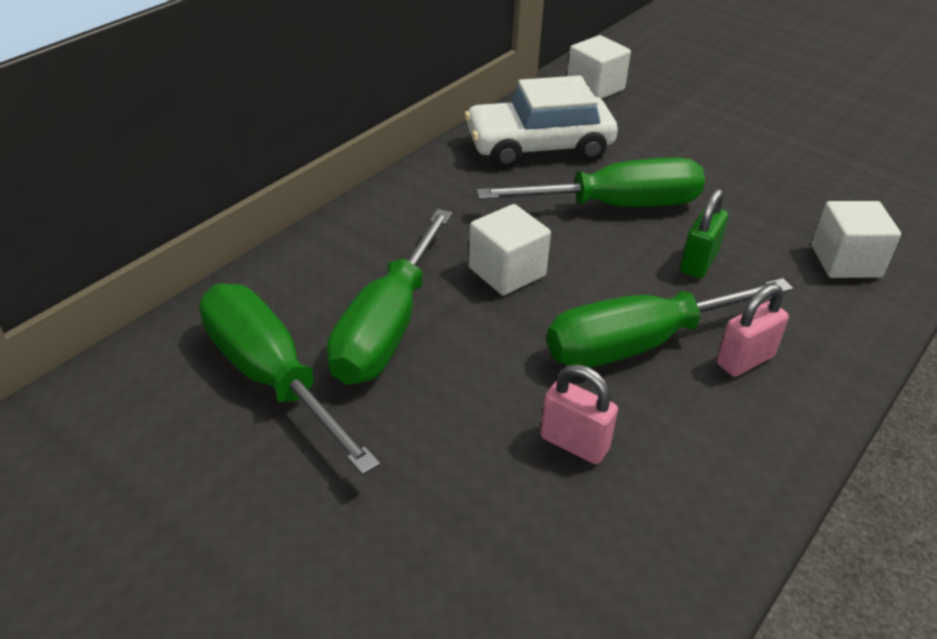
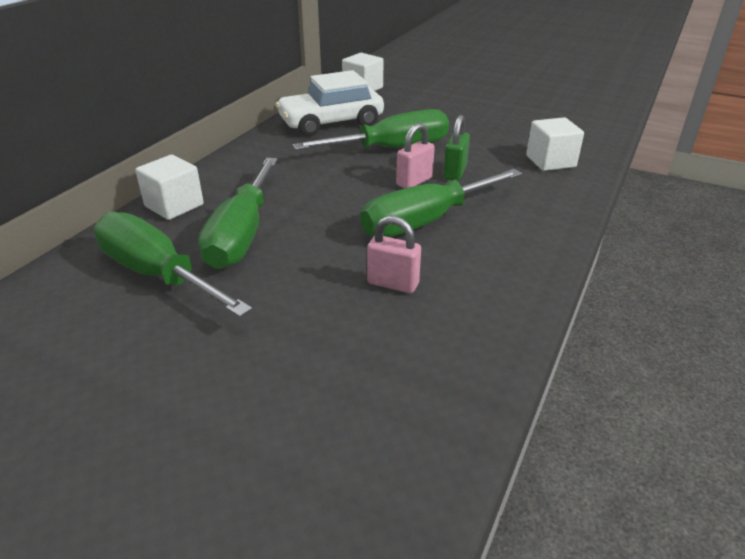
camera: 10 degrees left, 5 degrees down
(507, 272) = (323, 193): white cube -> white cube (174, 205)
(744, 360) = (499, 221): pink padlock -> pink padlock (414, 181)

